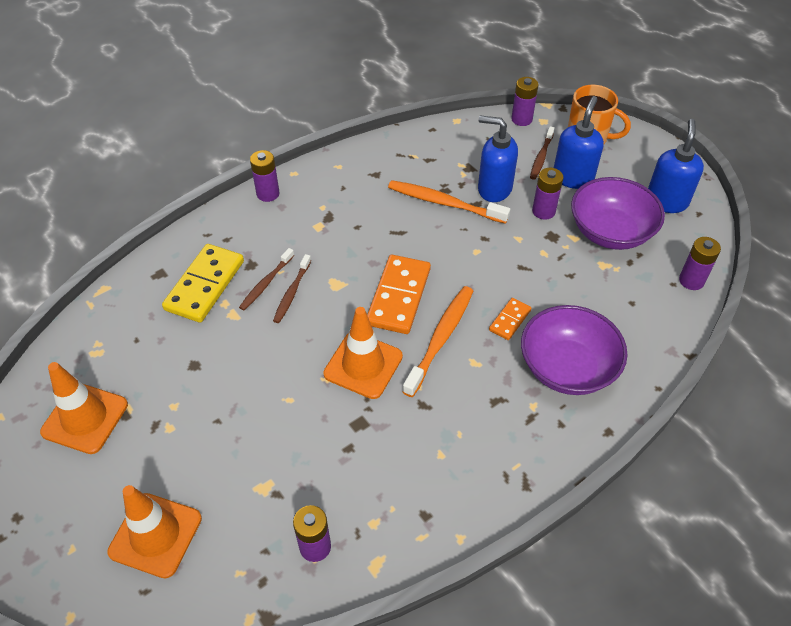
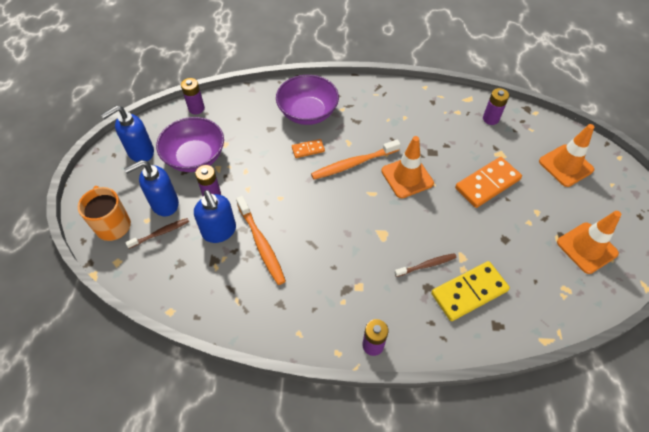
camera: 140 degrees left, 5 degrees up
(292, 293) = (415, 247): brown toothbrush -> none
(399, 296) = (353, 201): orange domino -> orange domino (487, 184)
(521, 119) = (128, 275): purple battery -> none

